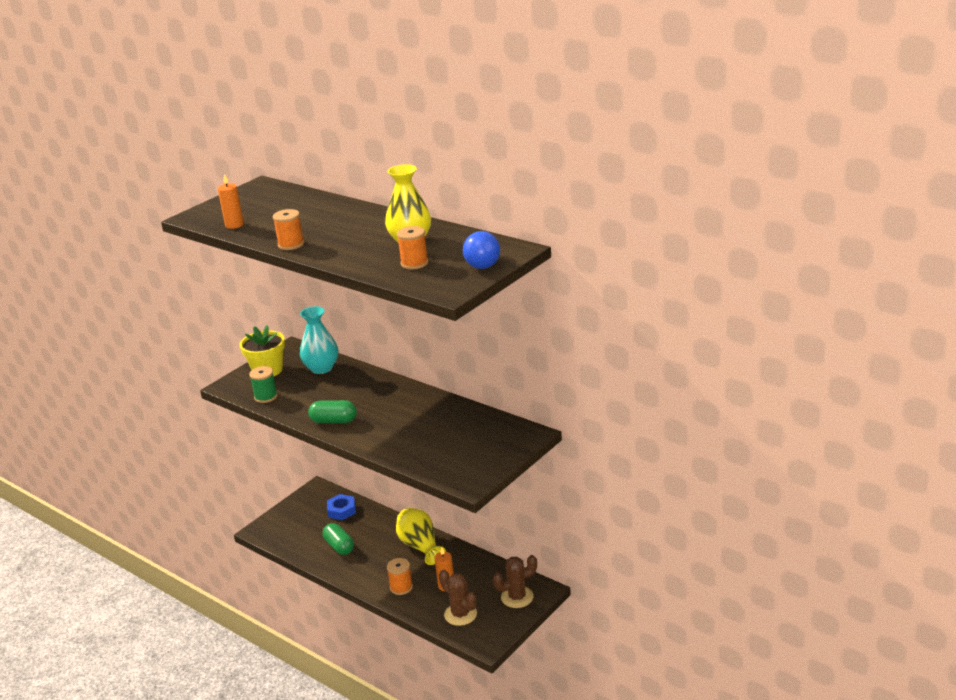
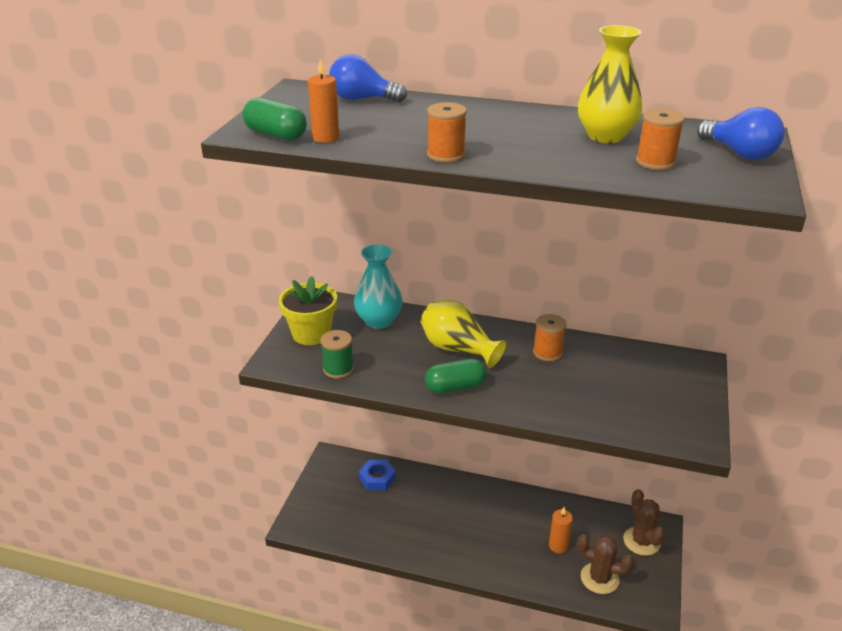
camera: 25 degrees left, 5 degrees up
(290, 197) = (362, 99): none -> blue light bulb
(339, 546) = (405, 524): green capsule -> green capsule (276, 135)
(401, 587) = (511, 560): orange spool -> orange spool (547, 352)
(420, 546) = (495, 503): yellow vase -> yellow vase (458, 349)
(517, 597) = (641, 541): brown cactus -> brown cactus turned 60 degrees counterclockwise

